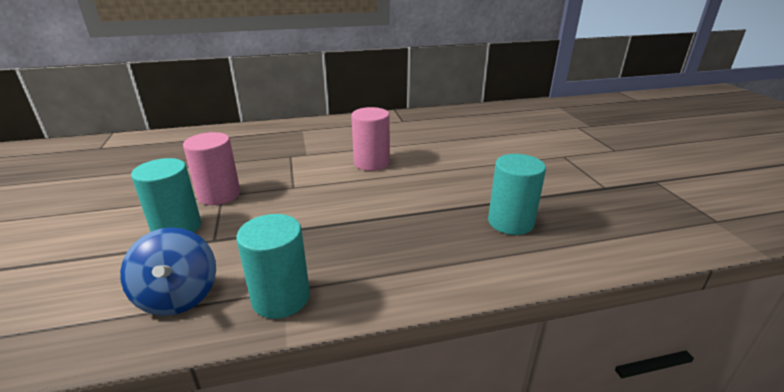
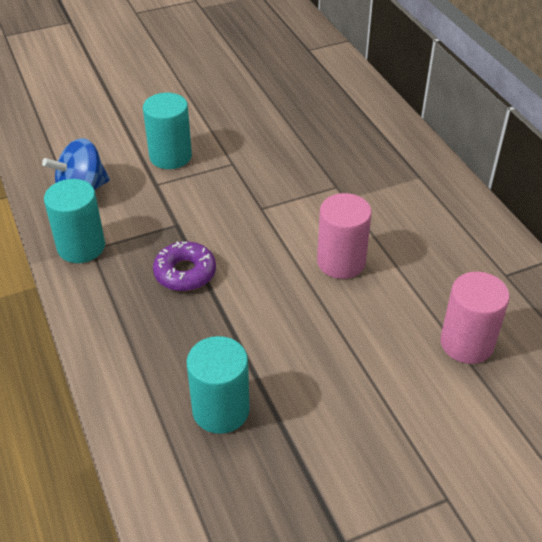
camera: 80 degrees right, 15 degrees up
(219, 195) = (232, 161): pink cylinder -> pink cylinder (466, 343)
(354, 229) = (185, 273): none -> purple donut

